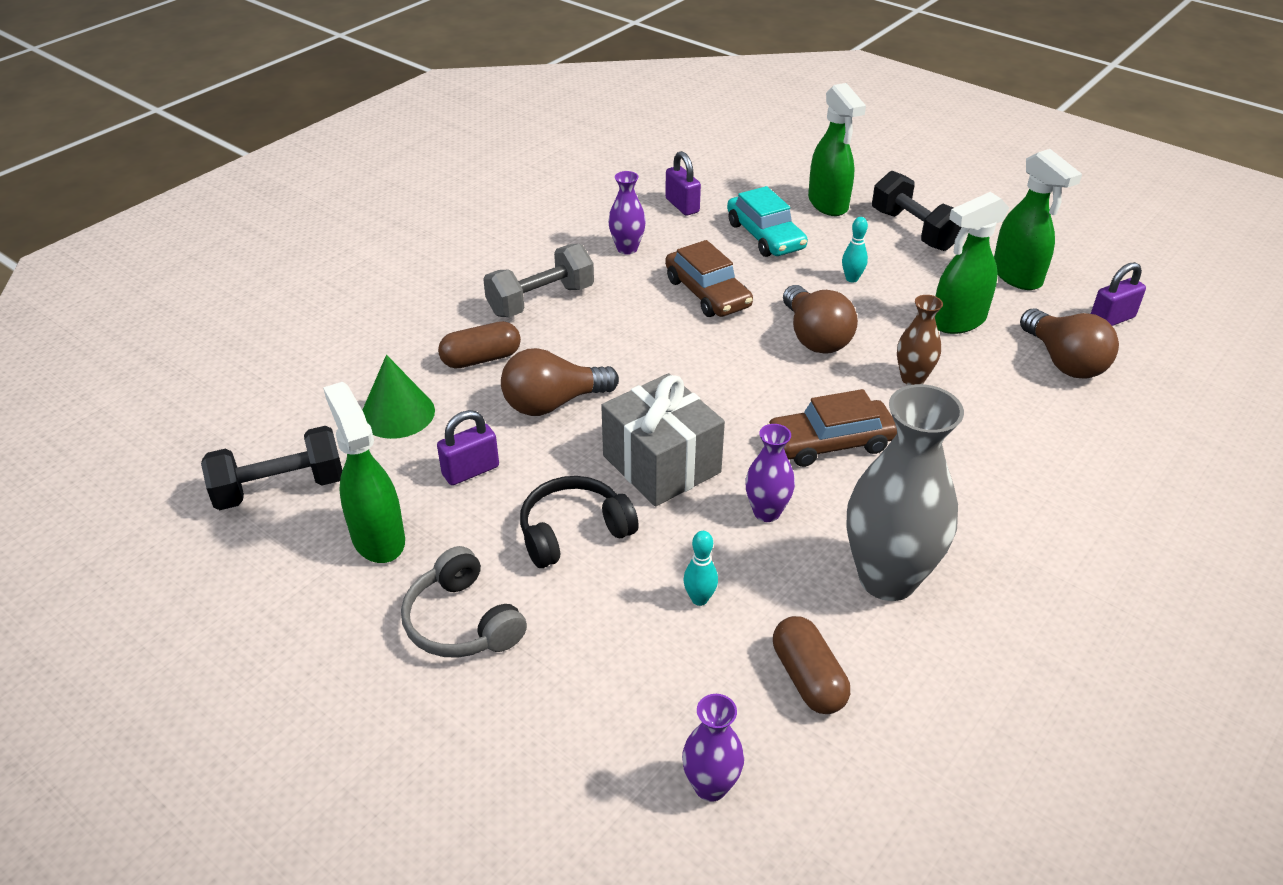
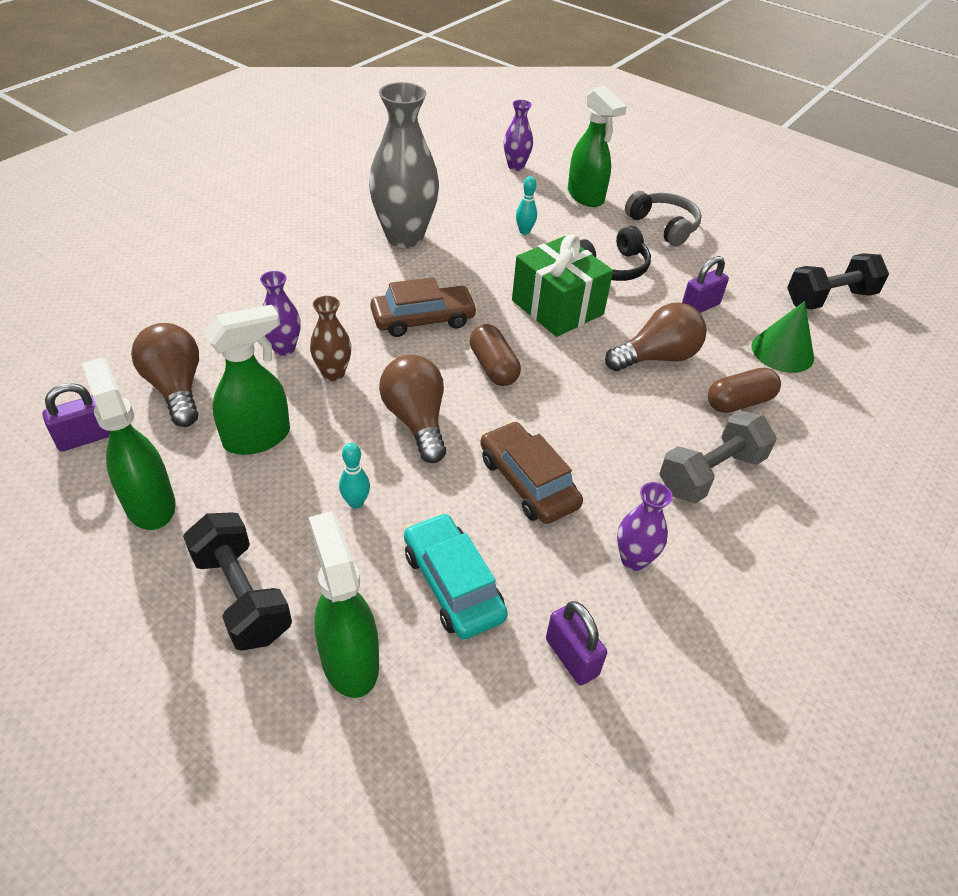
camera: 175 degrees right, 5 degrees up
(378, 538) = (740, 268): green spray bottle -> green spray bottle (586, 197)
(661, 464) = (557, 307): grey gift -> green gift
(766, 512) = (479, 274): purple vase -> purple vase (284, 348)
(808, 678) = (463, 198): brown capsule -> brown capsule (493, 367)

